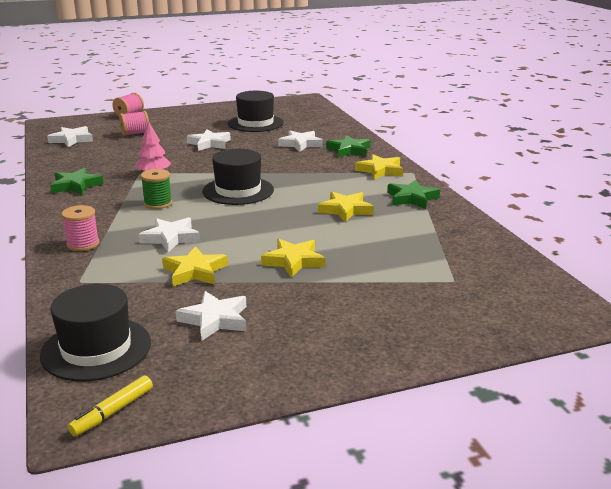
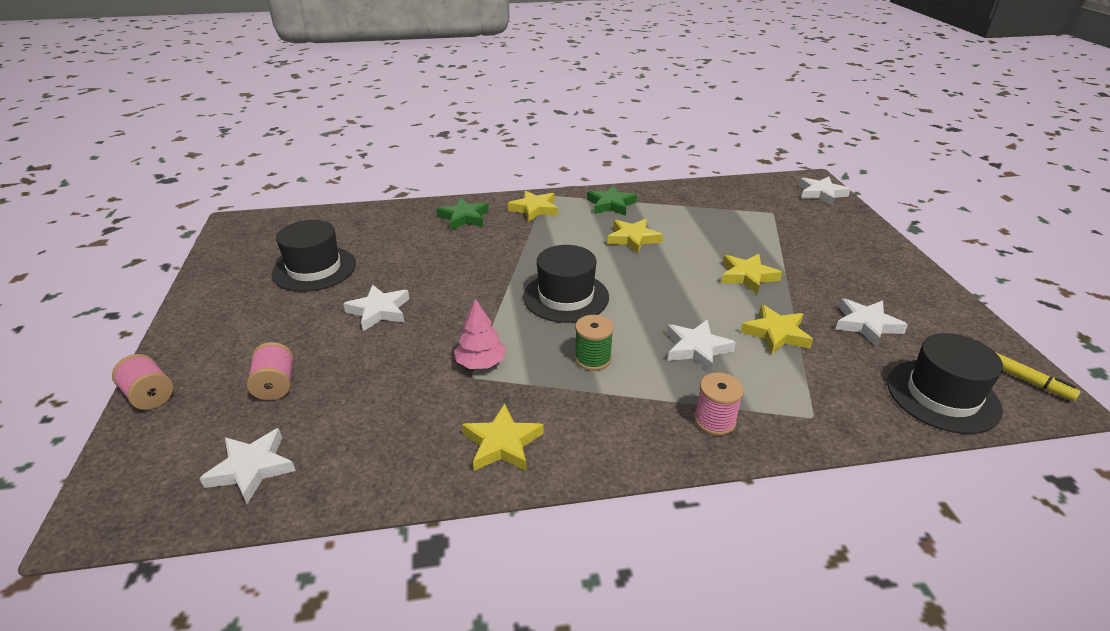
camera: 80 degrees left, 10 degrees up
(76, 185) = (502, 443): green star -> yellow star
(300, 144) = (425, 244): white star -> white star (821, 194)

